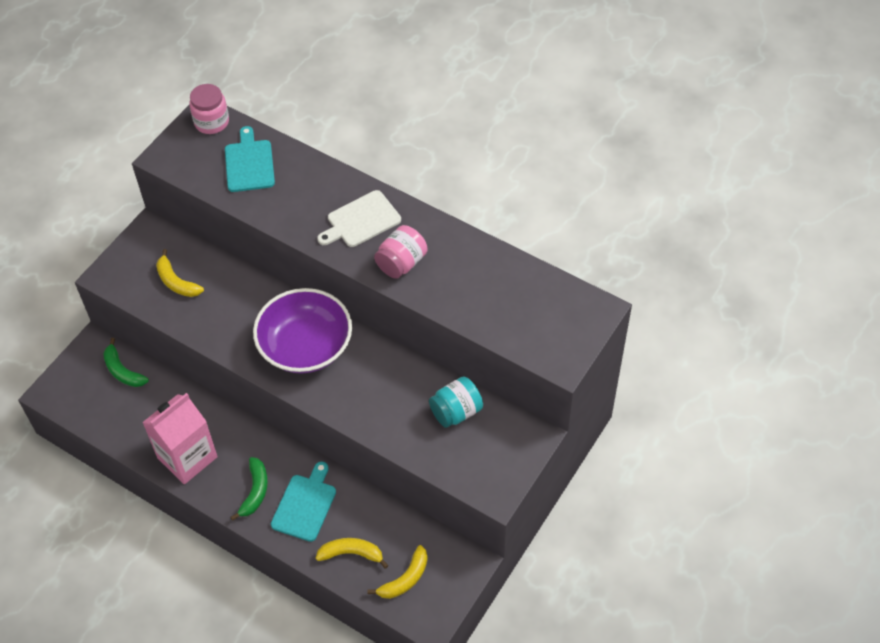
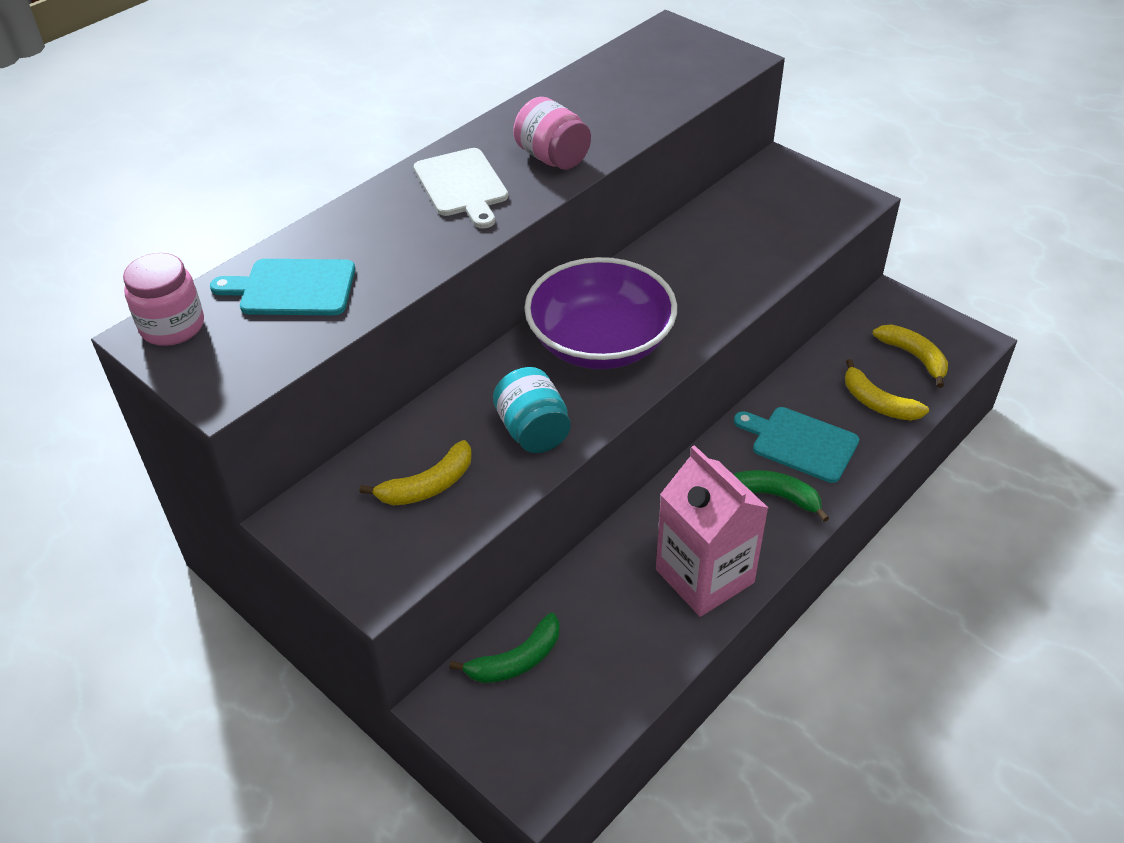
camera: 80 degrees left, 10 degrees down
(351, 553) = (877, 403): yellow banana -> yellow banana turned 60 degrees counterclockwise
(456, 412) = (735, 217): turquoise jar -> turquoise jar (533, 431)

